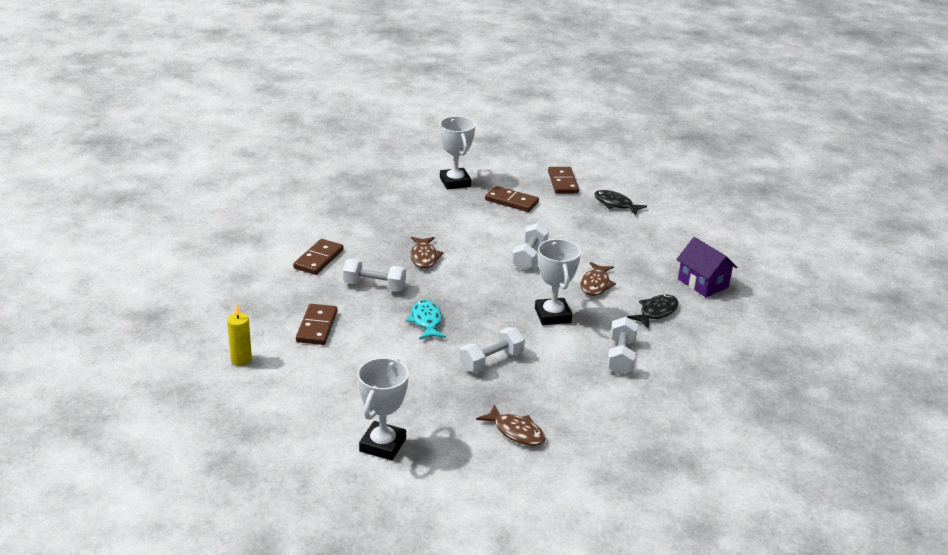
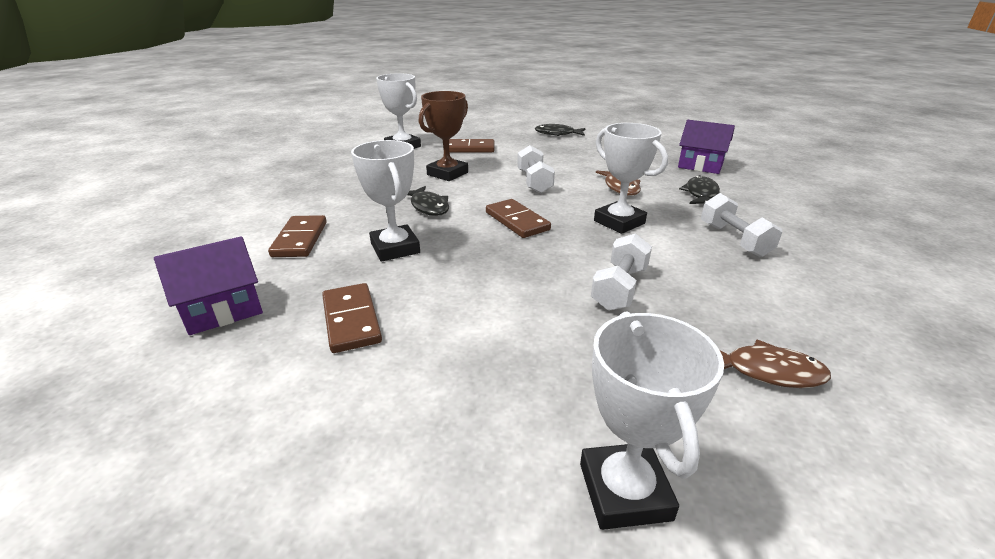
camera: 25 degrees left, 0 degrees up
(241, 360) = (245, 421): yellow candle -> none
(252, 297) = (223, 310): none -> purple house
(374, 286) = (395, 248): white dumbbell -> white trophy
(424, 257) = (428, 207): brown fish -> black fish
(426, 321) = (494, 267): turquoise fish -> none
(466, 227) = (447, 174): none -> brown trophy
(563, 182) = (498, 130): brown domino -> brown domino (517, 221)

